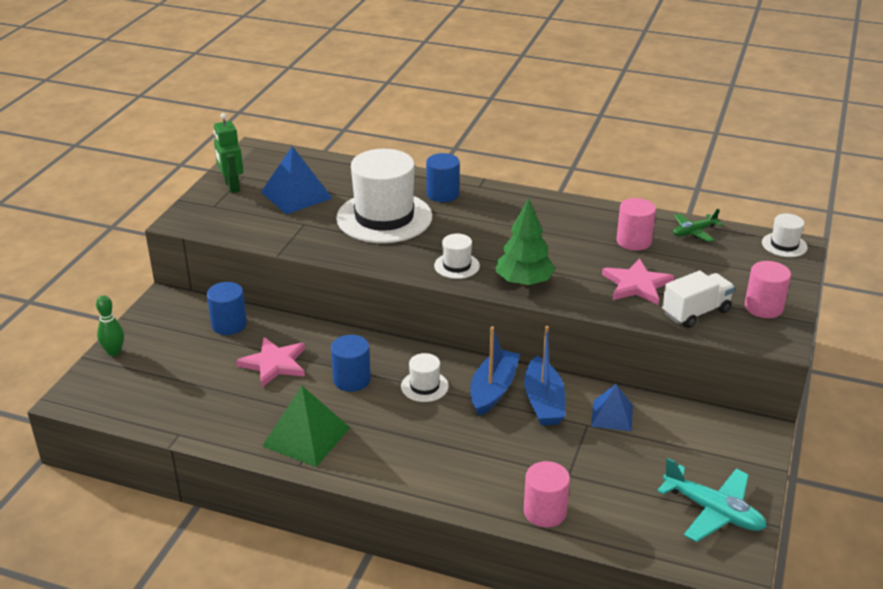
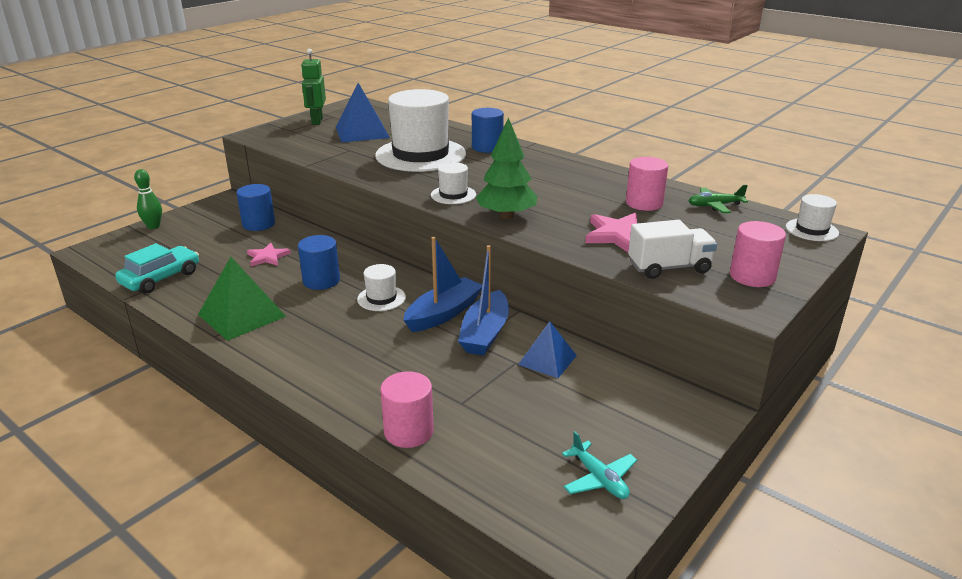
camera: 20 degrees right, 5 degrees down
(185, 414) = (161, 278): none -> turquoise car
(274, 364) = (267, 257): pink star -> pink star, size x0.64
(713, 511) = (599, 479): turquoise plane -> turquoise plane, size x0.61

